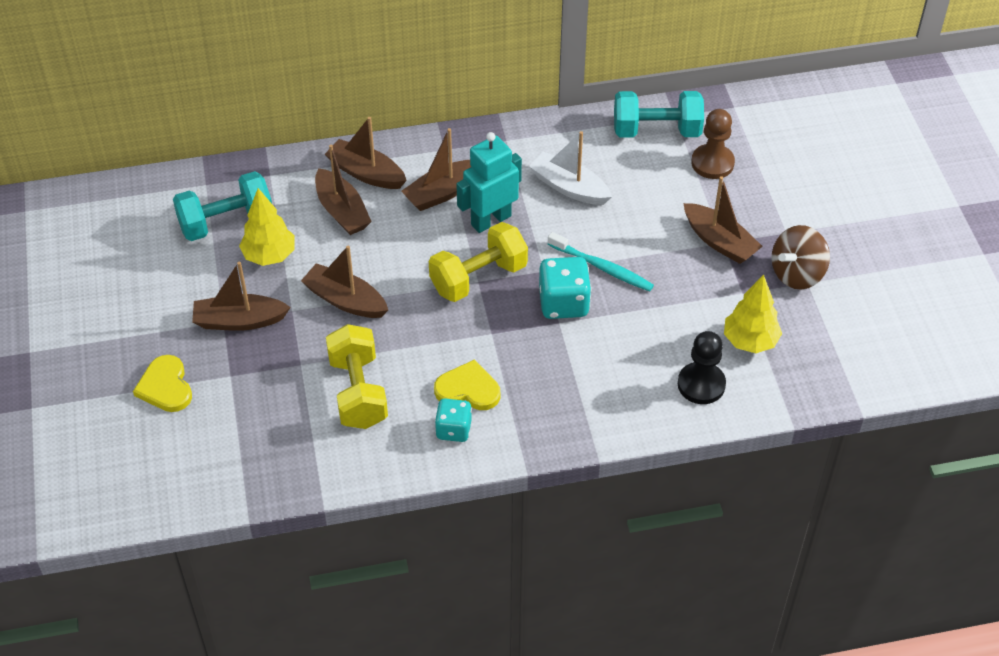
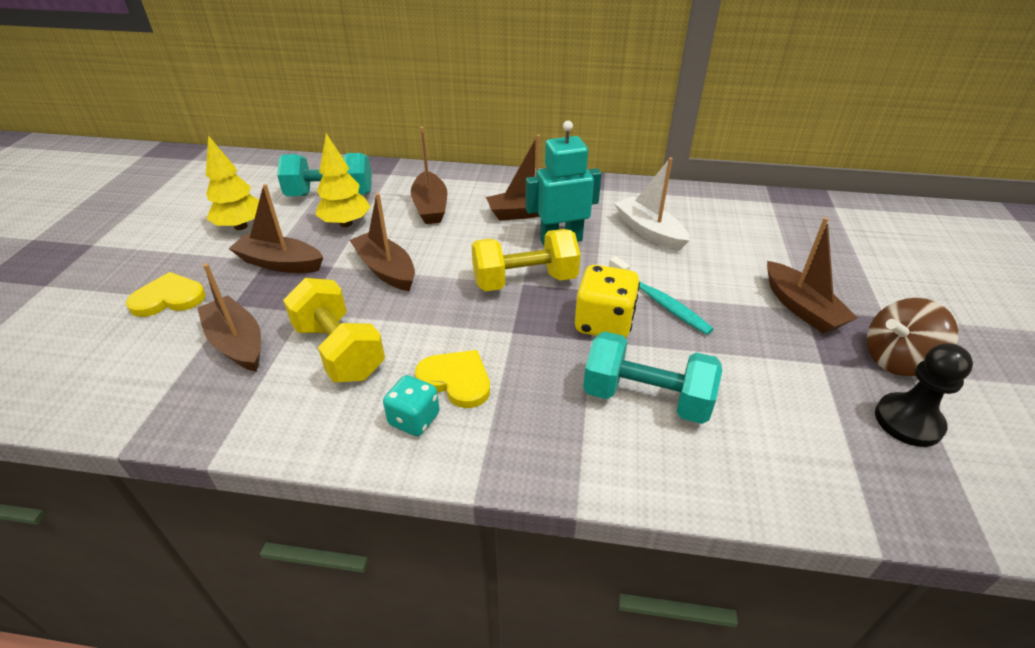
camera: 20 degrees right, 10 degrees down
(165, 386) = (169, 298): yellow heart -> yellow heart turned 75 degrees clockwise
(358, 392) = (339, 351): yellow dumbbell -> yellow dumbbell turned 45 degrees counterclockwise
(366, 173) = (468, 187): brown boat -> brown boat (237, 343)
(563, 303) = (604, 323): turquoise dice -> yellow dice
(656, 131) = (751, 208): turquoise dumbbell -> turquoise dumbbell (646, 398)
(701, 384) = (748, 454): black pawn -> black pawn (908, 421)
(712, 163) = (805, 242): brown pawn -> none
(750, 341) = (825, 419): yellow tree -> yellow tree (240, 226)

